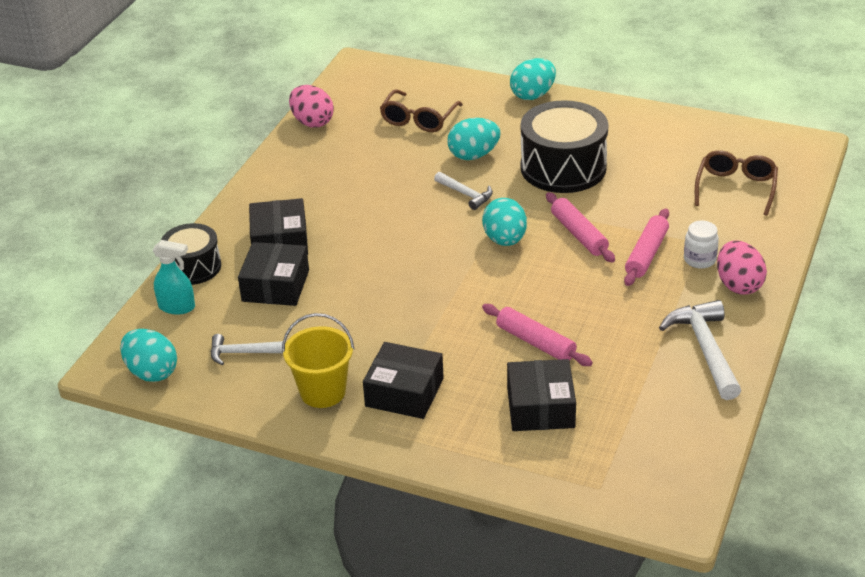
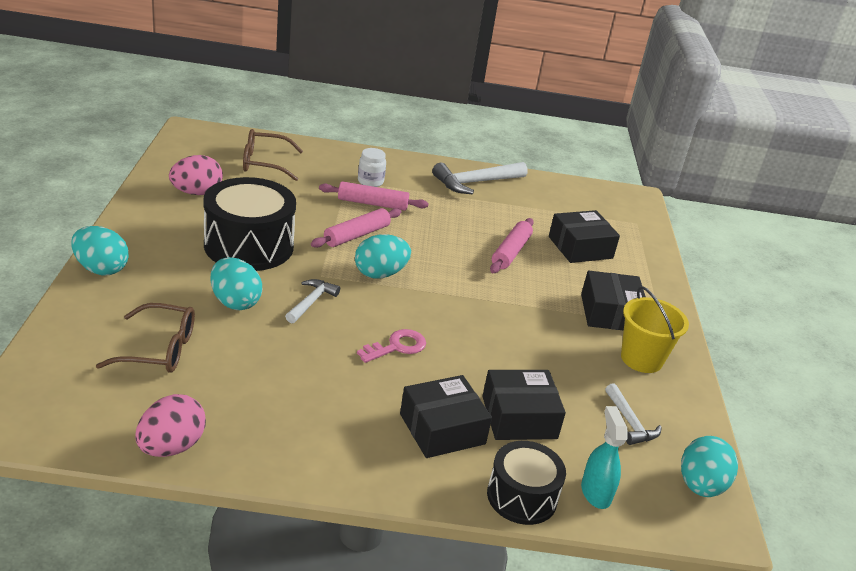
camera: 115 degrees left, 5 degrees down
(389, 233) = (397, 347): none -> pink key
(738, 285) = (395, 168): pink egg -> pink egg (196, 193)

